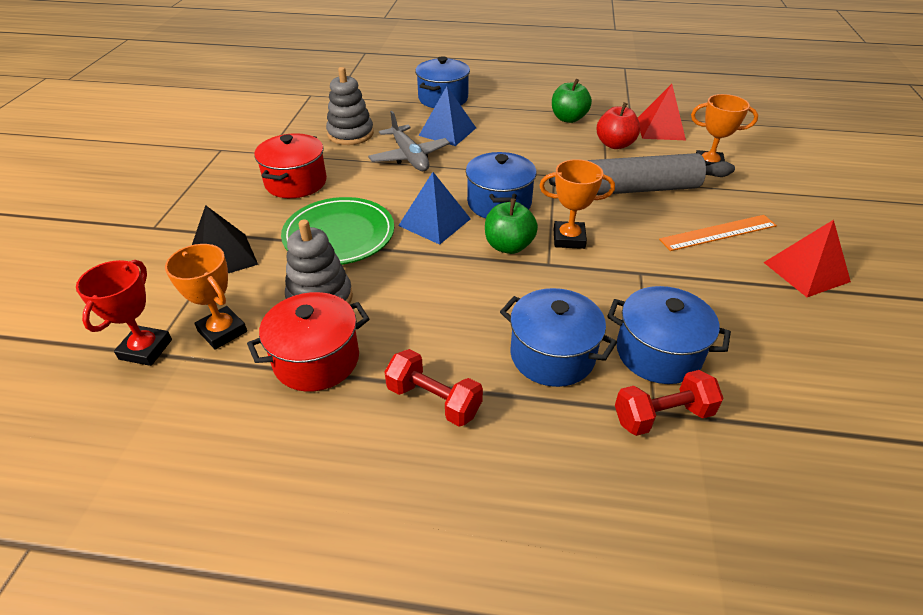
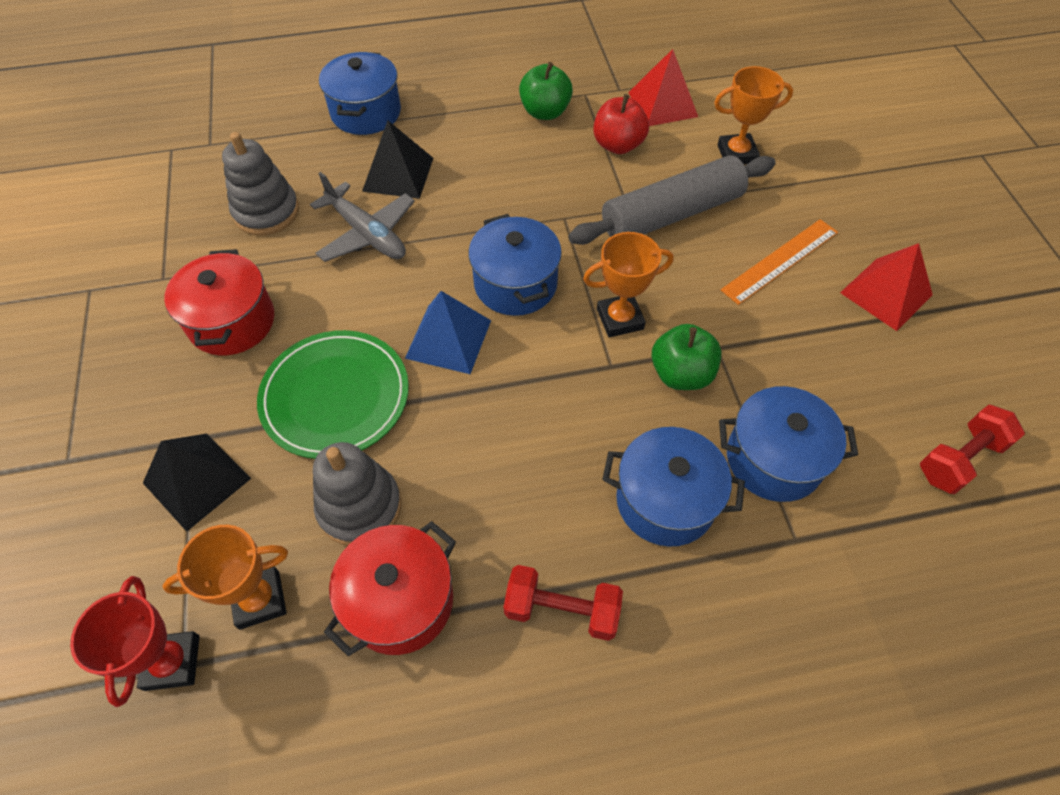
camera: 20 degrees left, 15 degrees up
(222, 331) = (259, 600): orange trophy -> orange trophy turned 45 degrees counterclockwise
(447, 131) = (398, 174): blue pyramid -> black pyramid
(508, 246) = (554, 352): green apple -> green apple (681, 374)
(662, 416) = (805, 543): red dumbbell -> red dumbbell (959, 459)

